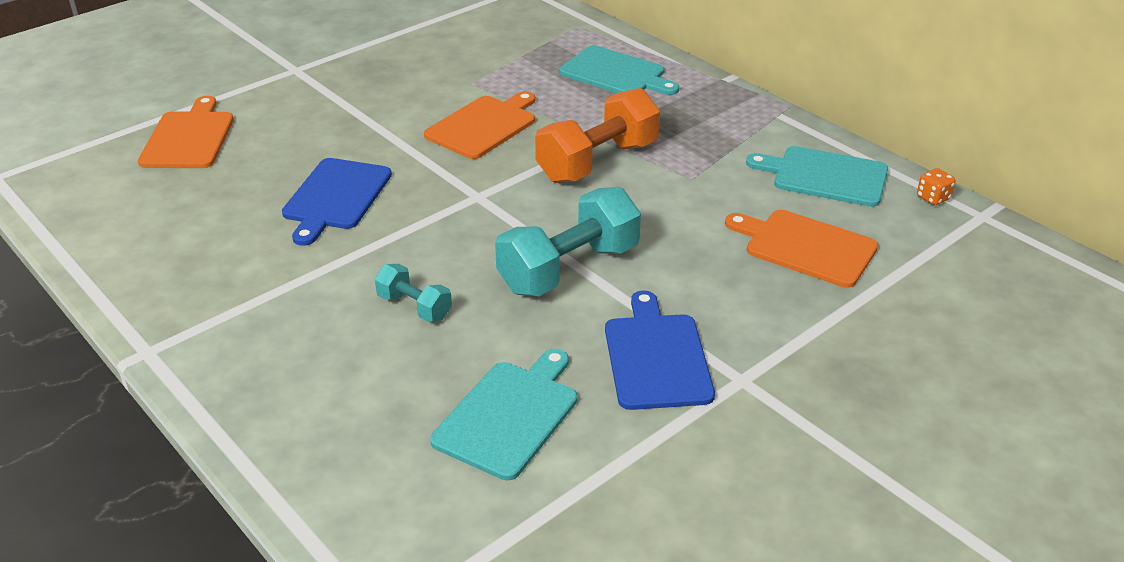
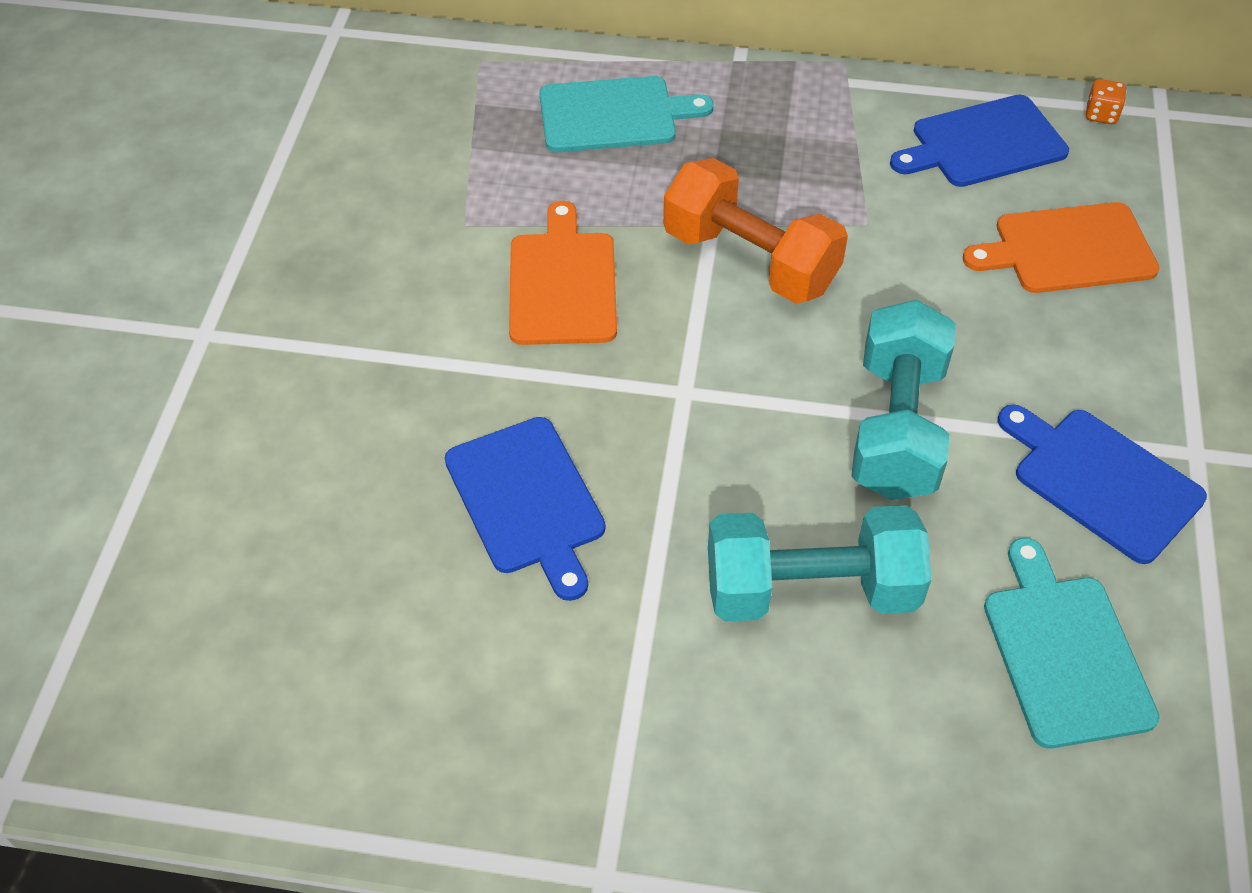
camera: 40 degrees left, 15 degrees up
(189, 138) = (209, 535): orange cutting board -> none
(414, 307) = (810, 590): turquoise dumbbell -> turquoise dumbbell, size x1.94
(597, 162) = (750, 260): orange dumbbell -> orange dumbbell turned 60 degrees counterclockwise
(825, 176) = (983, 143): turquoise cutting board -> blue cutting board

